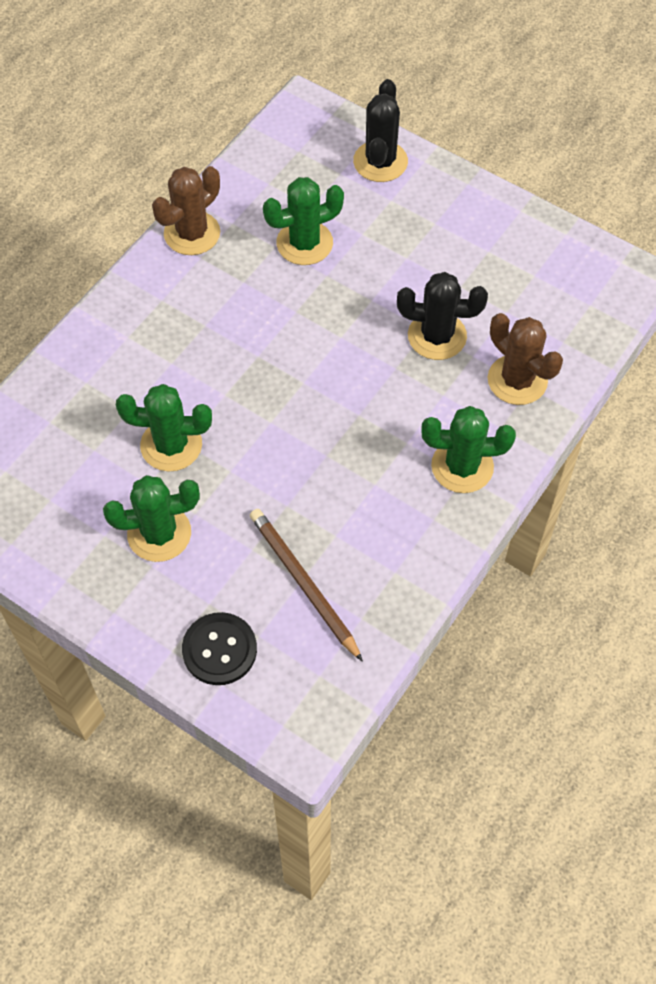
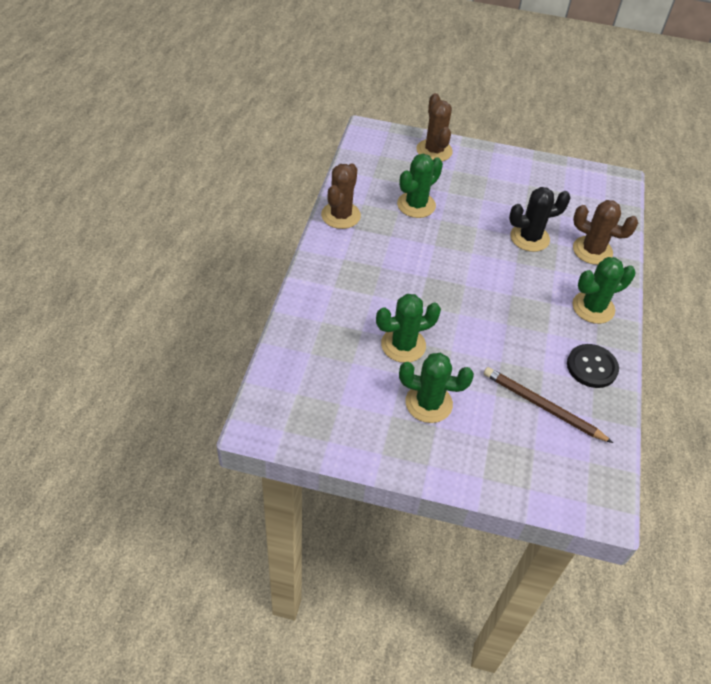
camera: 25 degrees left, 10 degrees down
(159, 533) = (428, 403): green cactus -> green cactus turned 45 degrees clockwise
(219, 650) = (515, 466): black button -> black button (592, 367)
(380, 162) = (434, 151): black cactus -> brown cactus

